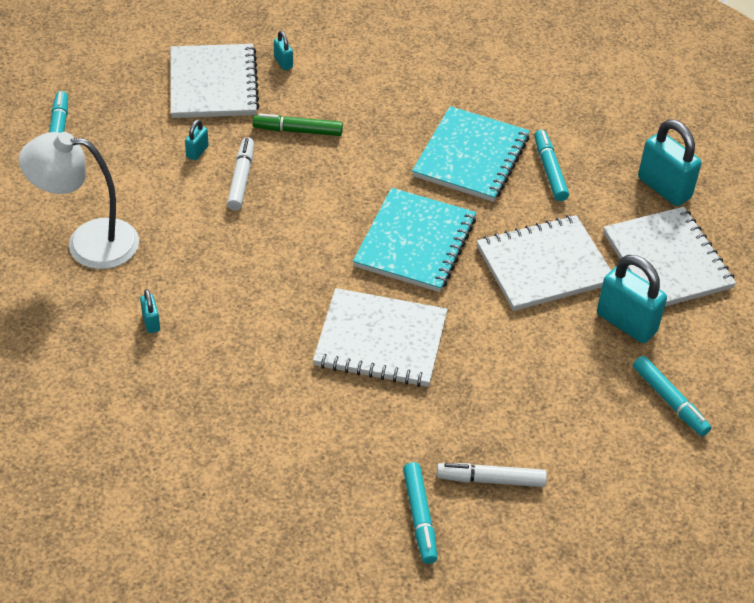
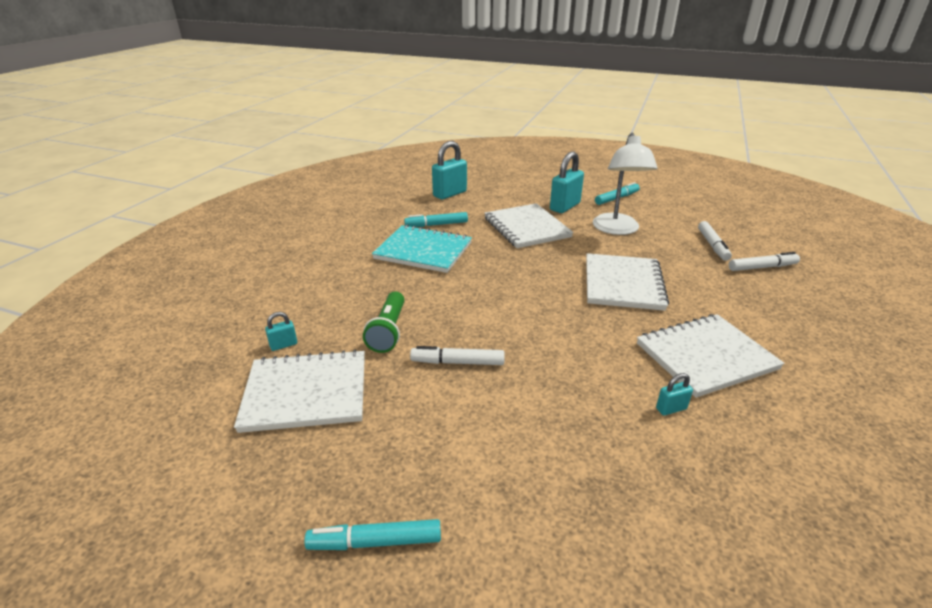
camera: 90 degrees left, 15 degrees down
(88, 242) = (579, 476): white lamp -> white lamp (617, 229)
(197, 152) = (418, 396): turquoise padlock -> none
(298, 130) = (388, 331): green marker -> green flashlight
(415, 242) = (519, 272): turquoise notebook -> none
(419, 517) = (762, 267): turquoise marker -> white marker
(667, 261) = (511, 195): white notebook -> white notebook (705, 356)

